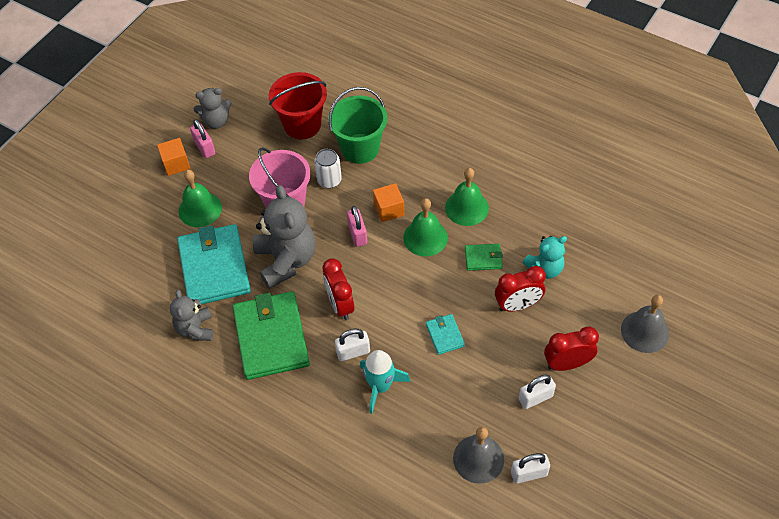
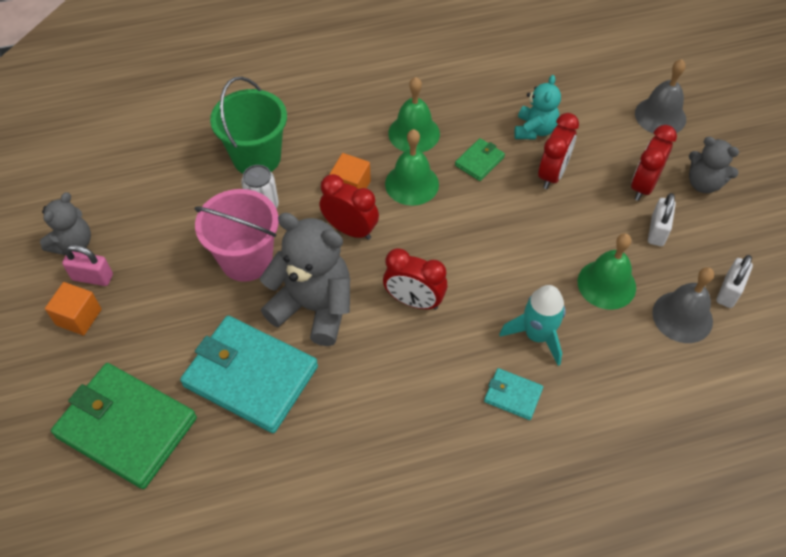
camera: 50 degrees left, 0 degrees up
(195, 329) = (306, 449): grey teddy bear -> grey teddy bear (703, 183)
(200, 209) = (163, 337): green bell -> green bell (606, 284)
(271, 337) = (390, 386): green wallet -> green wallet (126, 427)
(302, 125) = (172, 179): red bucket -> none
(353, 352) = (477, 329): white padlock -> none
(357, 234) = (350, 230): pink padlock -> red clock
(444, 335) = (530, 246): turquoise wallet -> turquoise wallet (513, 395)

